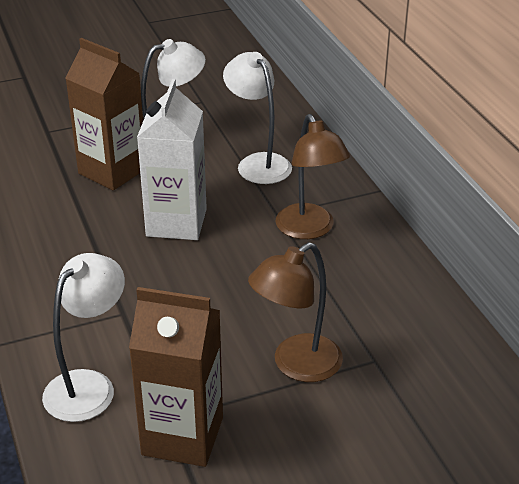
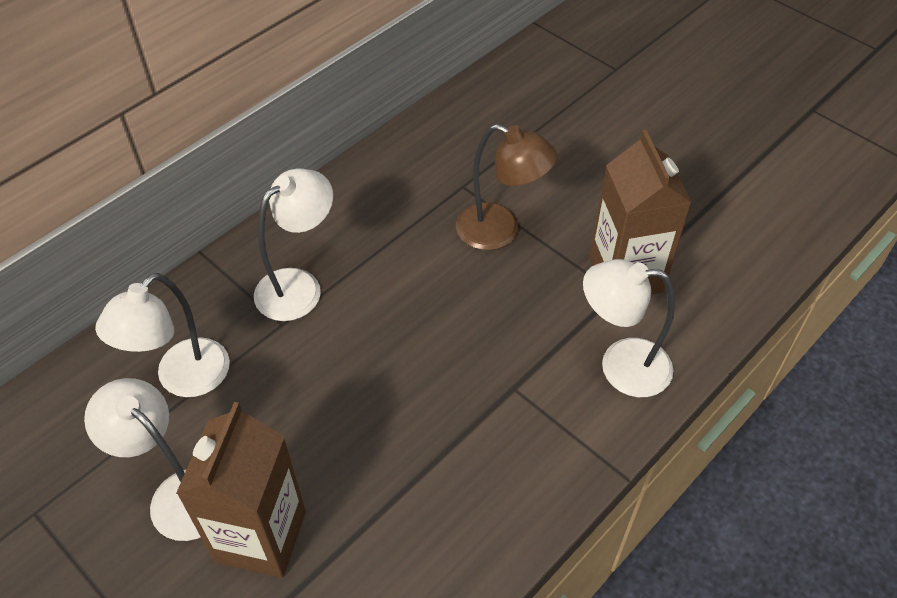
camera: 115 degrees left, 15 degrees up
(176, 223) = (341, 410): white carton -> none
(309, 230) = (299, 286): brown lamp -> white lamp

